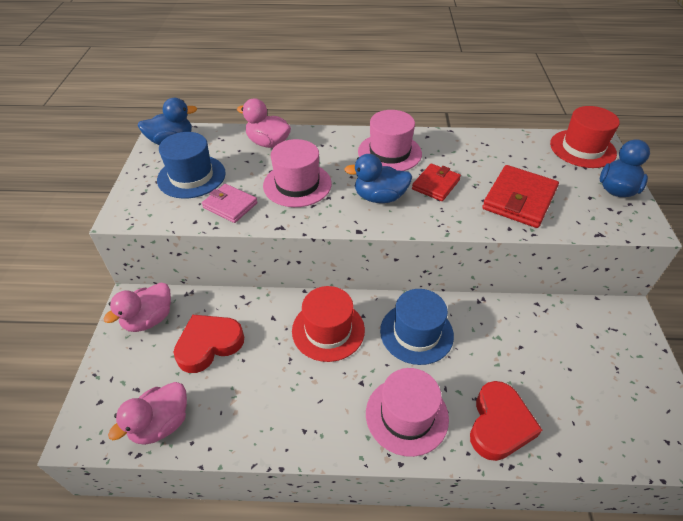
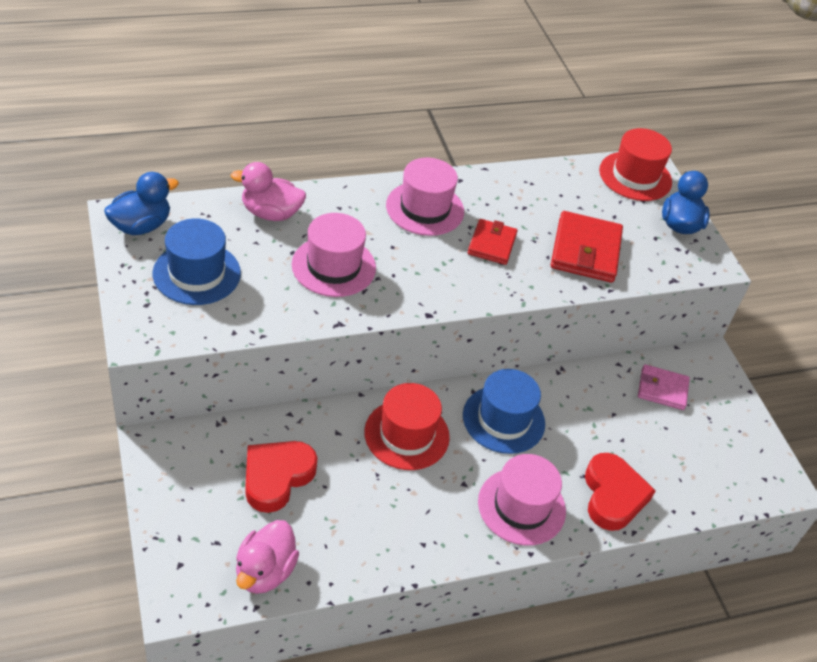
camera: 25 degrees left, 0 degrees up
(149, 319) = (188, 462): pink duck -> none
(230, 205) = (266, 305): pink wallet -> pink wallet (662, 389)
(379, 197) = (435, 269): blue duck -> none

